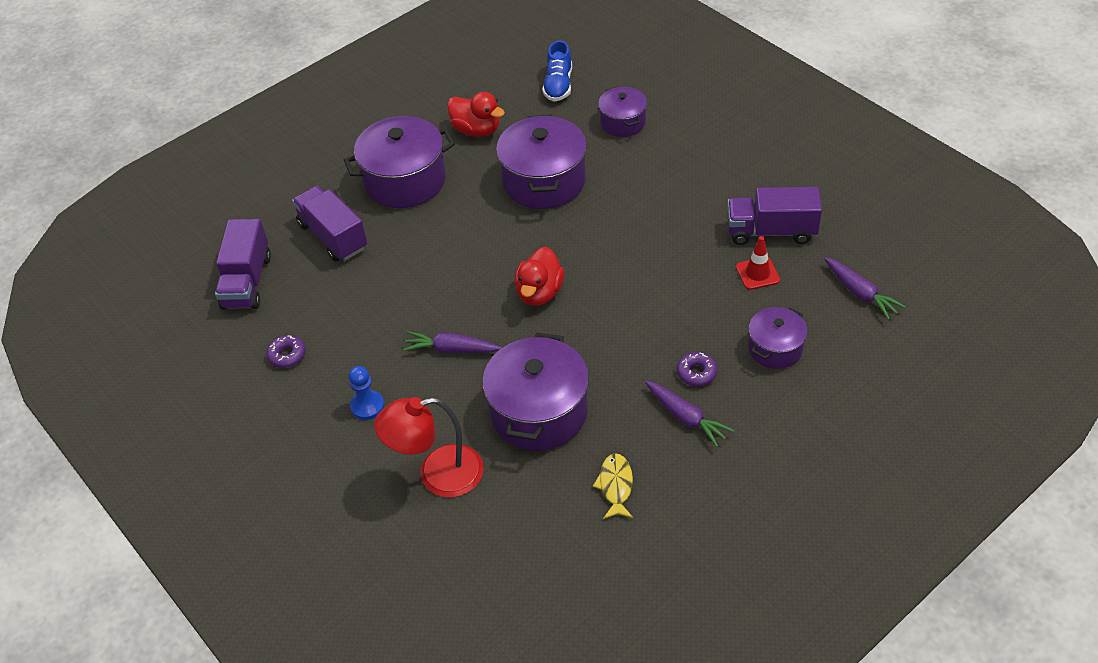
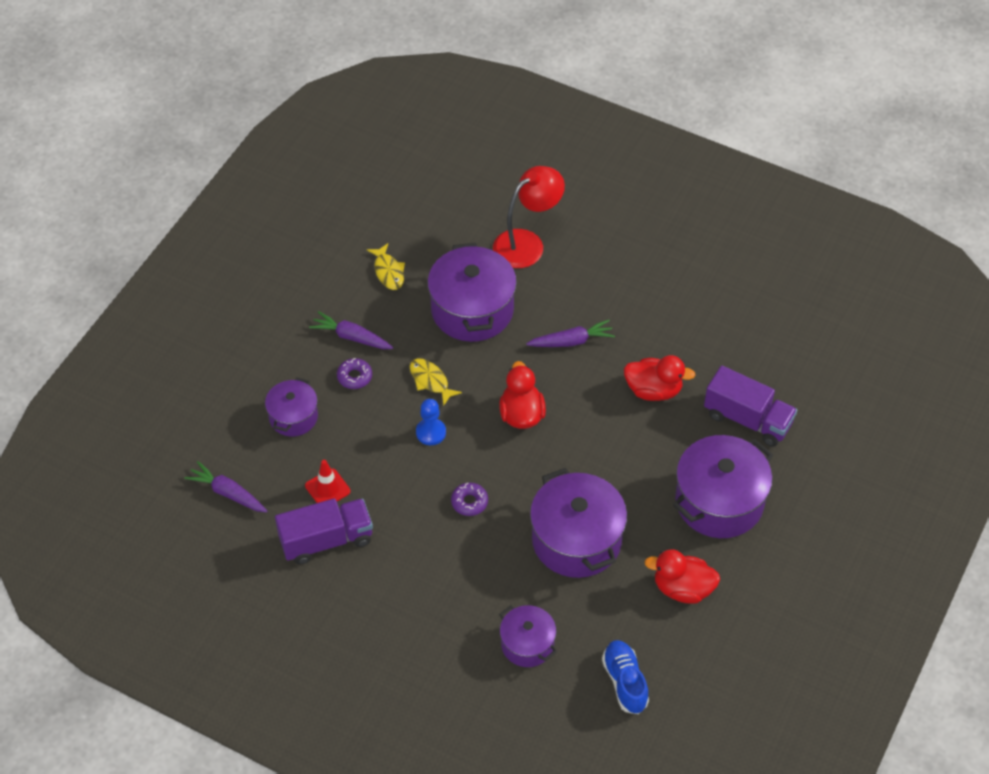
camera: 155 degrees right, 5 degrees up
(247, 281) = (793, 353): purple truck -> none
(287, 355) = (708, 299): purple donut -> purple donut (469, 502)
(367, 406) = (613, 277): blue pawn -> blue pawn (431, 432)
(400, 282) = (653, 390): none -> red duck
(617, 348) = (430, 381): none -> yellow fish

